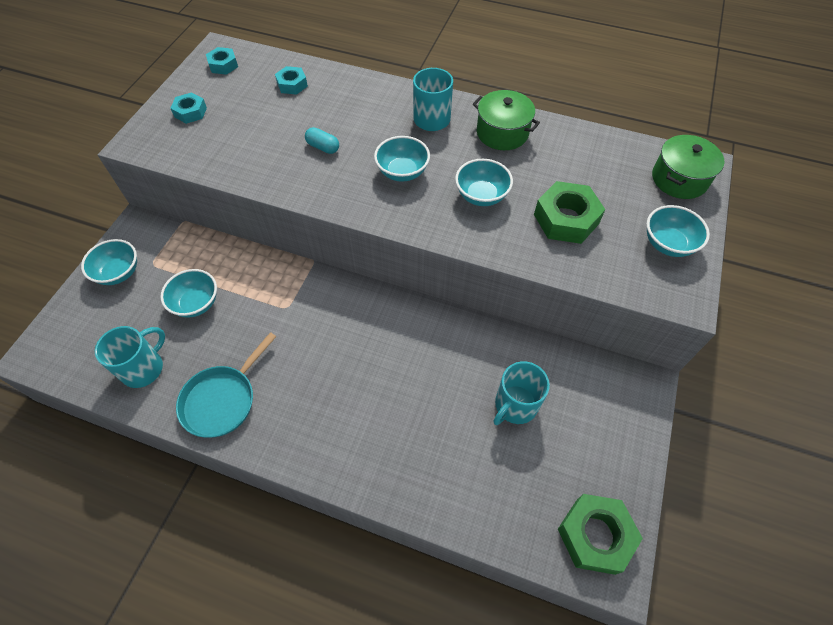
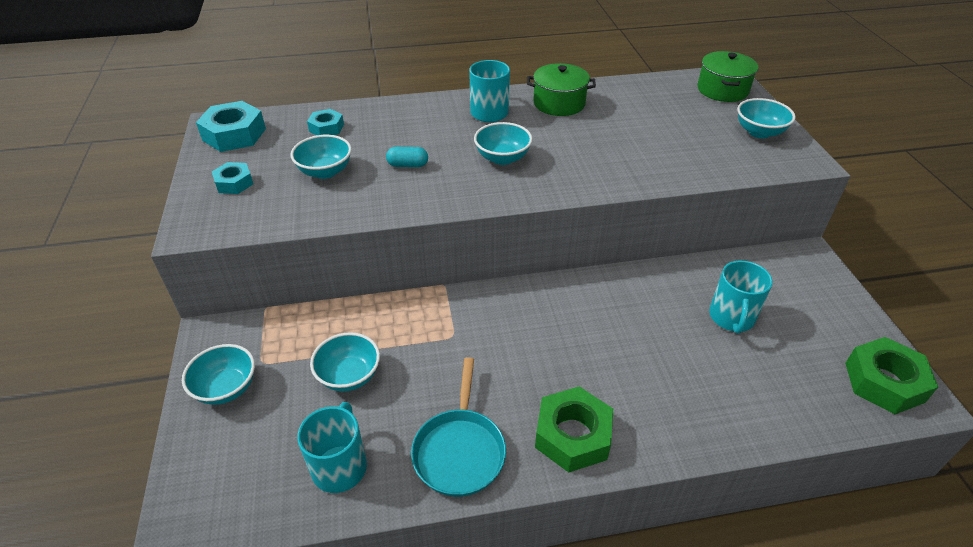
camera: 30 degrees left, 15 degrees down
(223, 65) = (234, 134): turquoise nut -> turquoise nut, size x1.73
(481, 195) = (588, 151): turquoise bowl -> turquoise bowl (325, 171)
(566, 219) = (671, 143): green nut -> green nut (572, 435)

